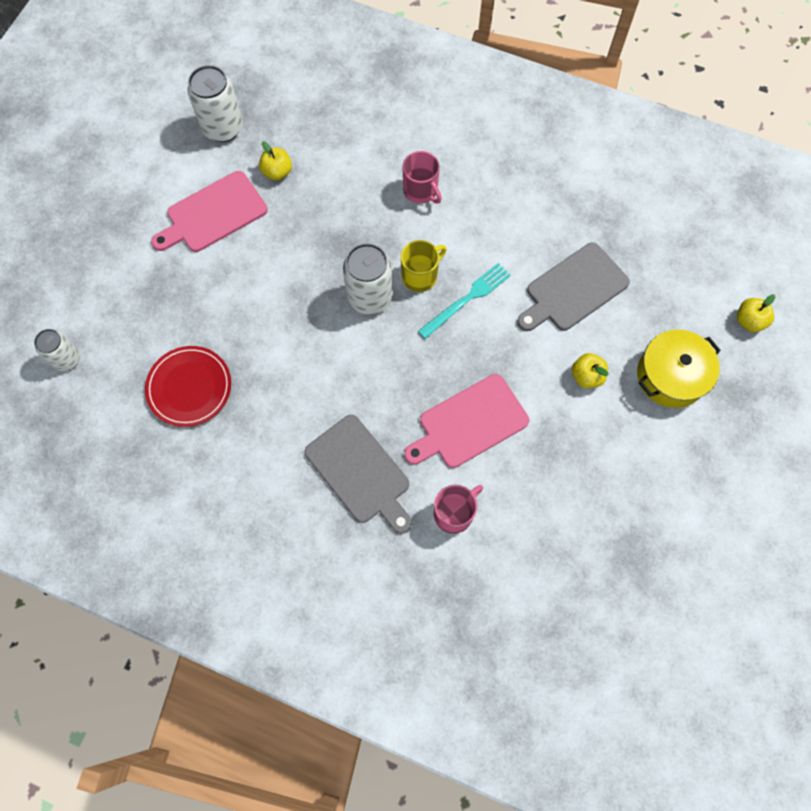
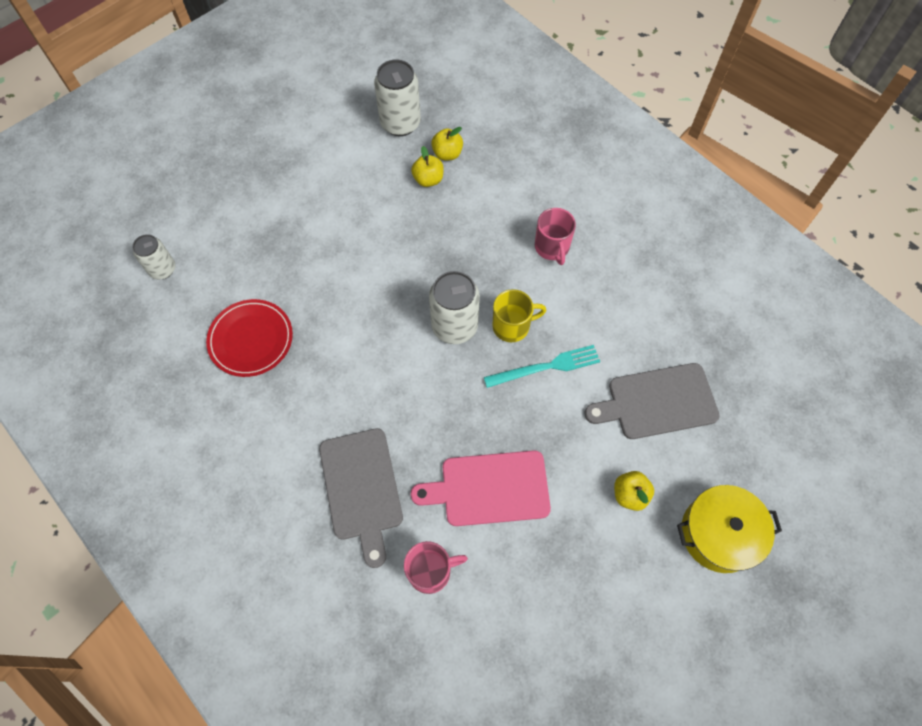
camera: 25 degrees right, 5 degrees down
(213, 214) = (353, 194): pink cutting board -> none
(749, 321) = (831, 513): yellow apple -> yellow apple (447, 154)

